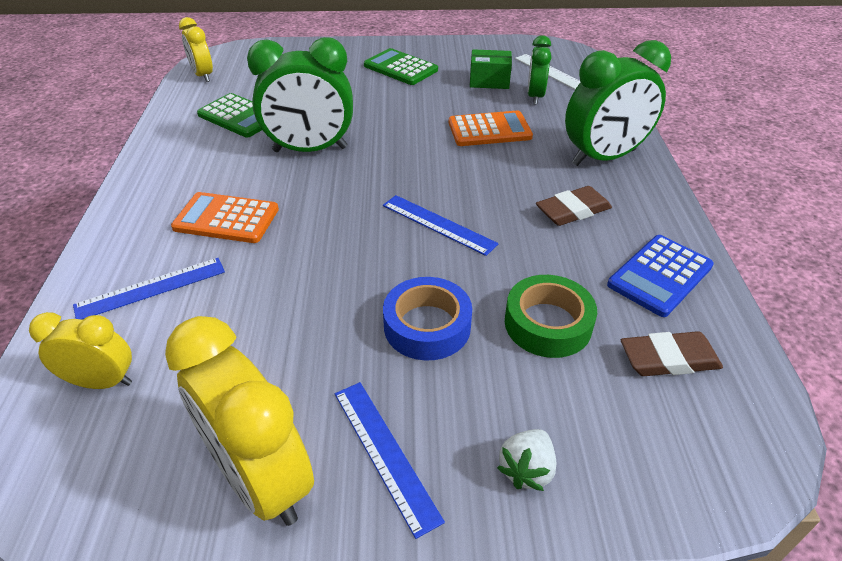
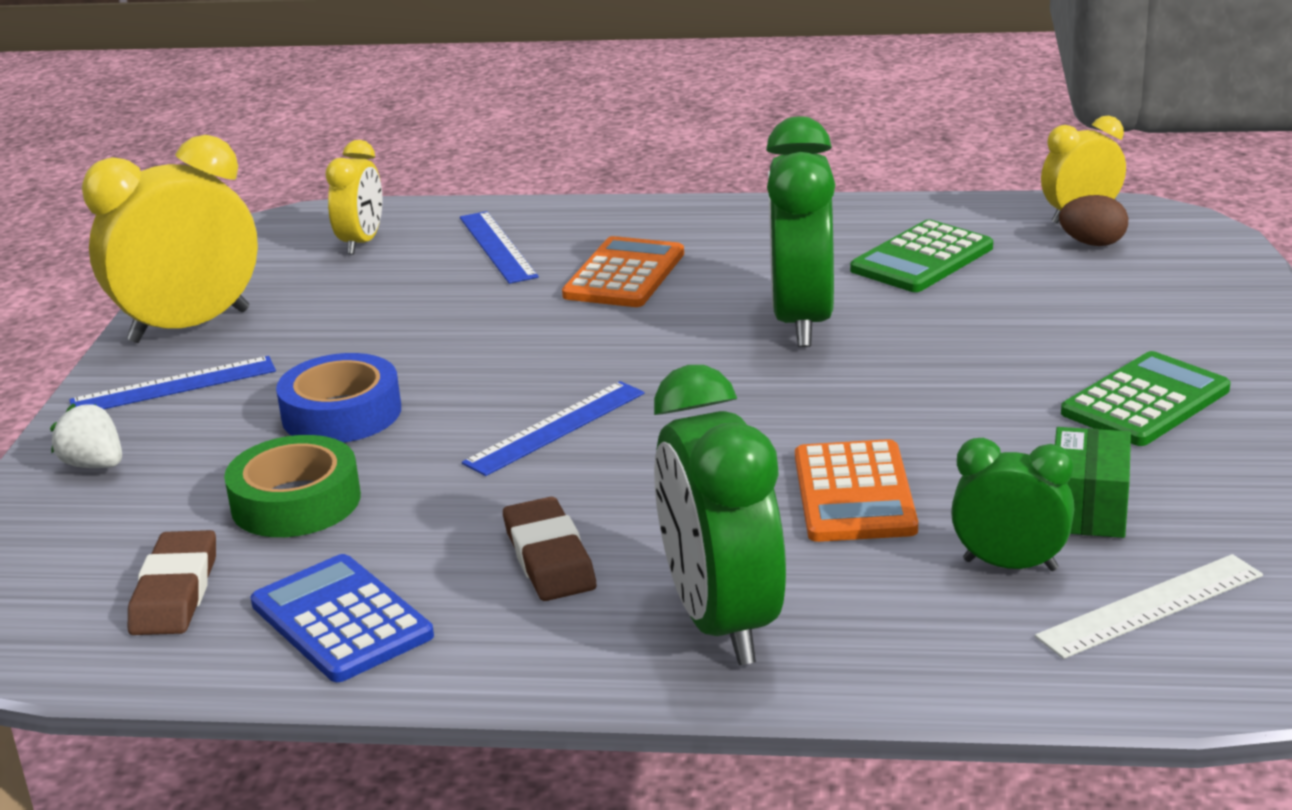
camera: 100 degrees right, 15 degrees down
(237, 73) = (1093, 243): none -> brown egg

